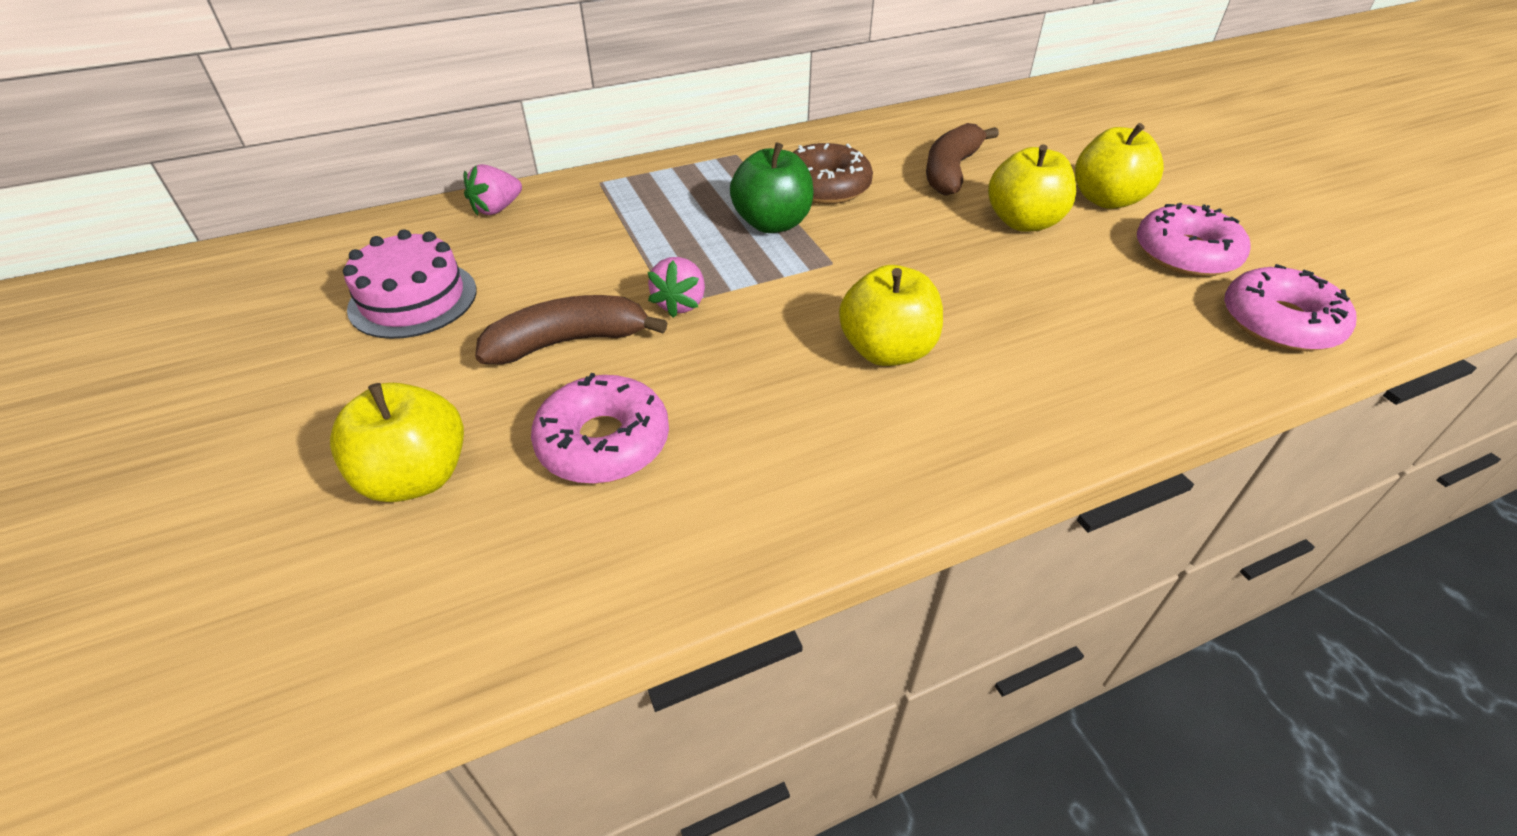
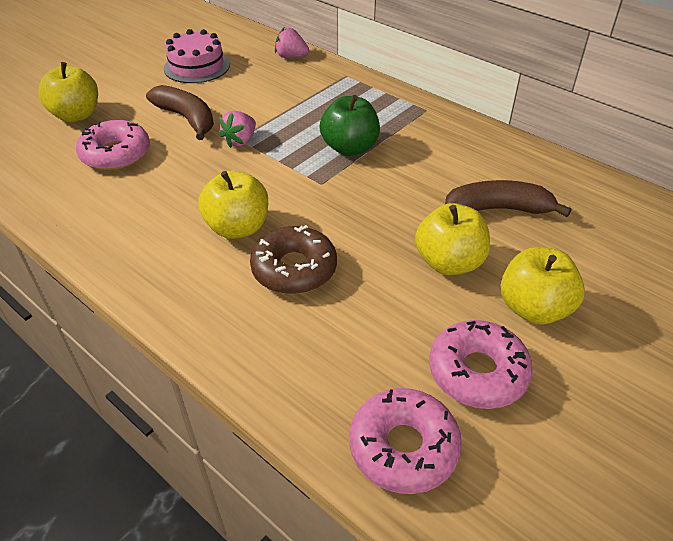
camera: 65 degrees right, 0 degrees up
(680, 303) = (240, 141): pink strawberry -> pink strawberry turned 45 degrees counterclockwise
(825, 186) = (417, 156): brown donut -> brown donut (294, 269)

